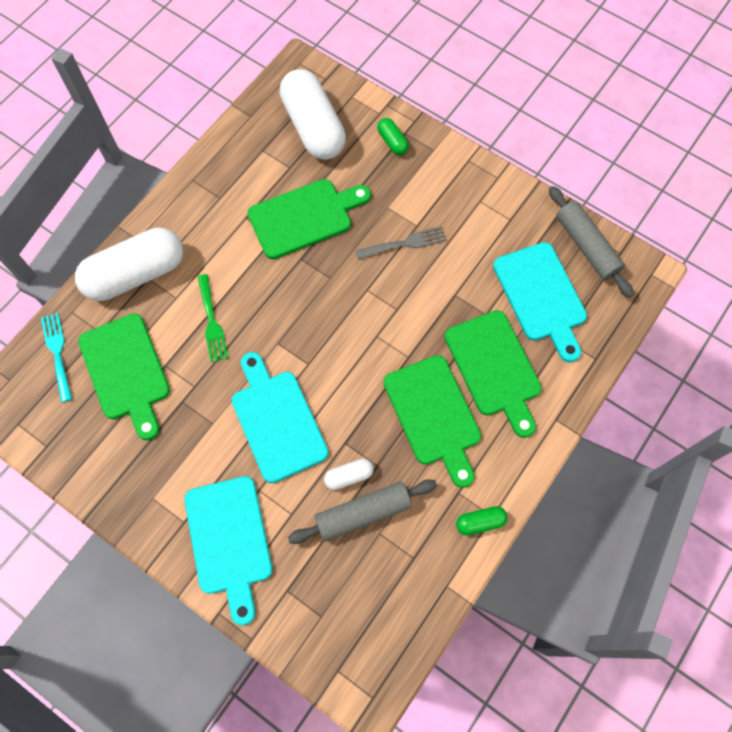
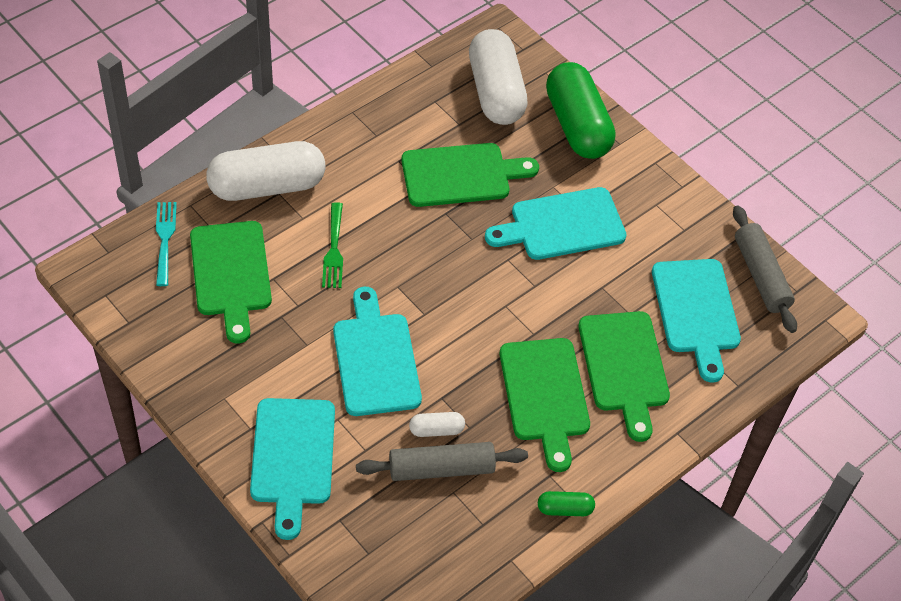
camera: 10 degrees right, 15 degrees down
(392, 142) = (577, 125): green capsule -> green capsule, size x2.34
(405, 243) = (562, 225): grey fork -> turquoise cutting board

